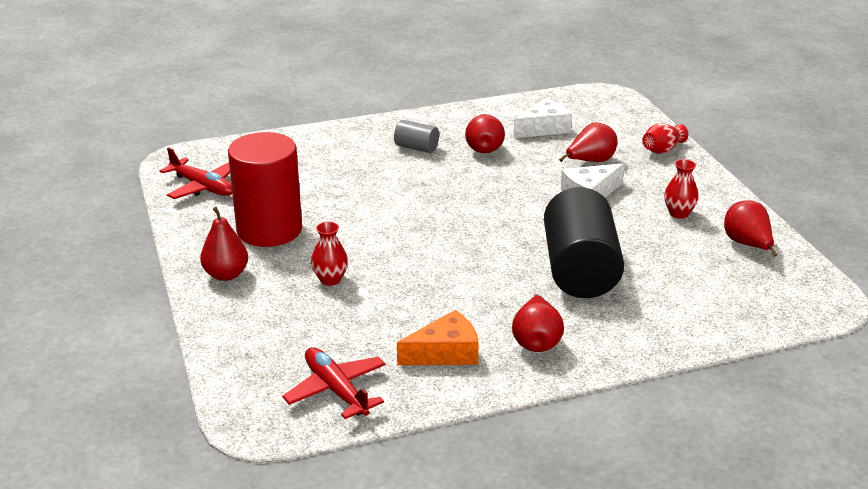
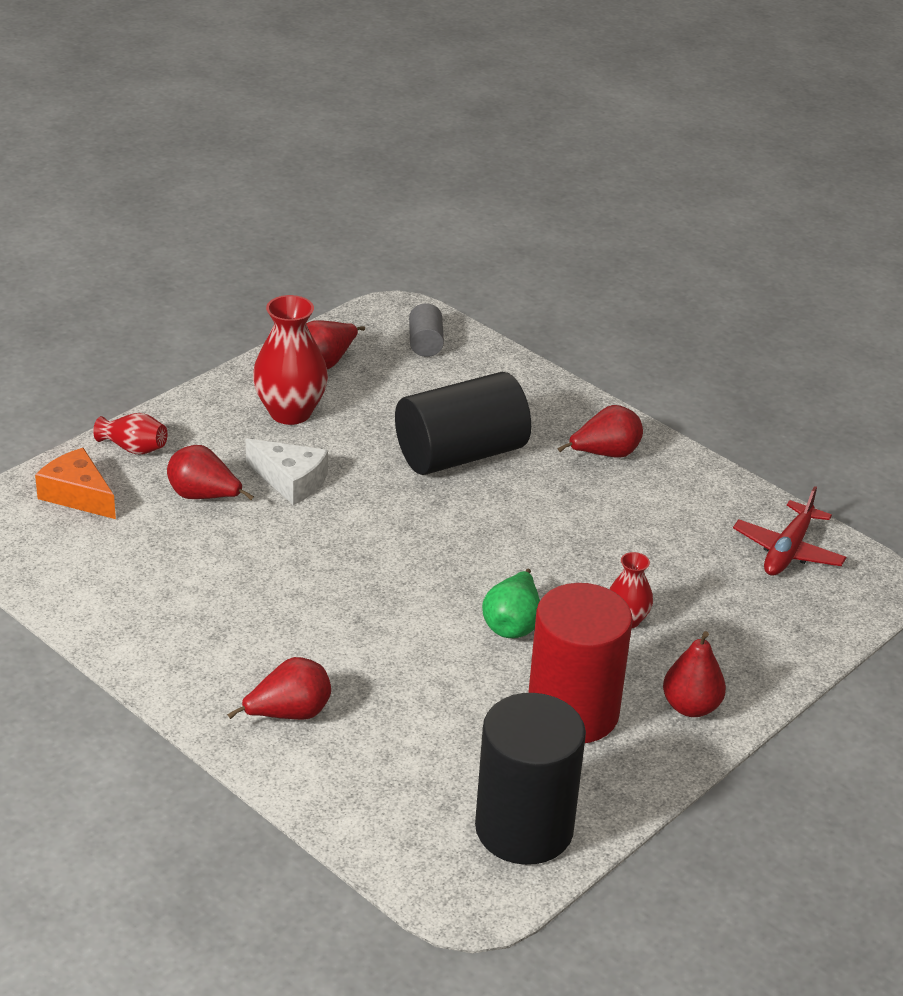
camera: 120 degrees left, 5 degrees up
(203, 187) = (524, 828): red plane -> black cylinder
(368, 234) = (512, 624): none -> green pear
(416, 148) = (263, 657): grey cylinder -> grey cylinder (425, 344)
(445, 352) = (672, 502): orange cheese -> orange cheese (77, 495)
(484, 147) = (222, 594): red pear -> red pear (289, 714)
(544, 128) = (128, 556): white cheese -> none
(678, 213) = (290, 412): red vase -> red vase, size x1.82

